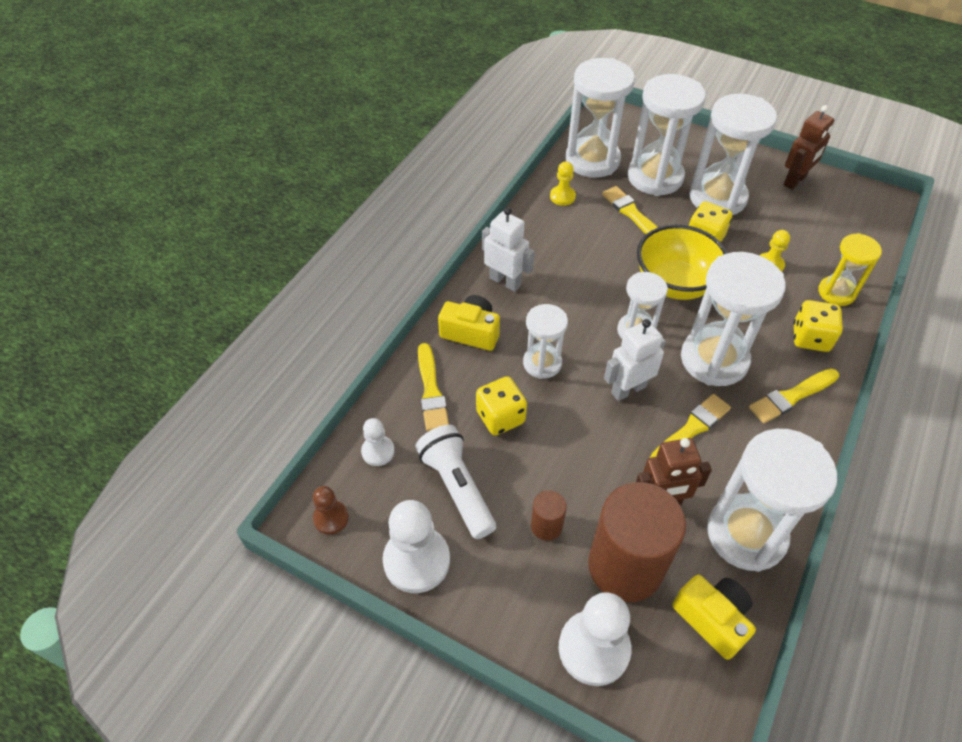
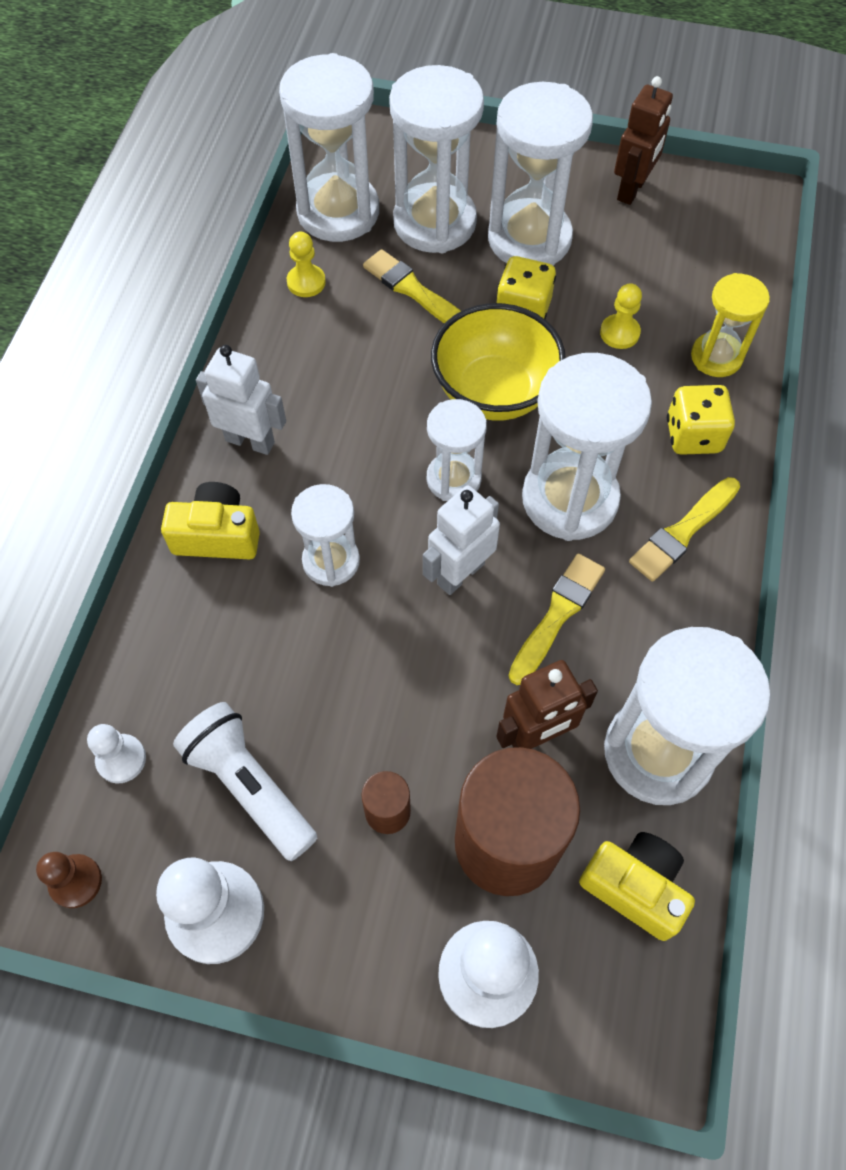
camera: 15 degrees left, 10 degrees up
(431, 391) = (178, 644): yellow brush -> none
(500, 417) = (288, 661): yellow dice -> none

